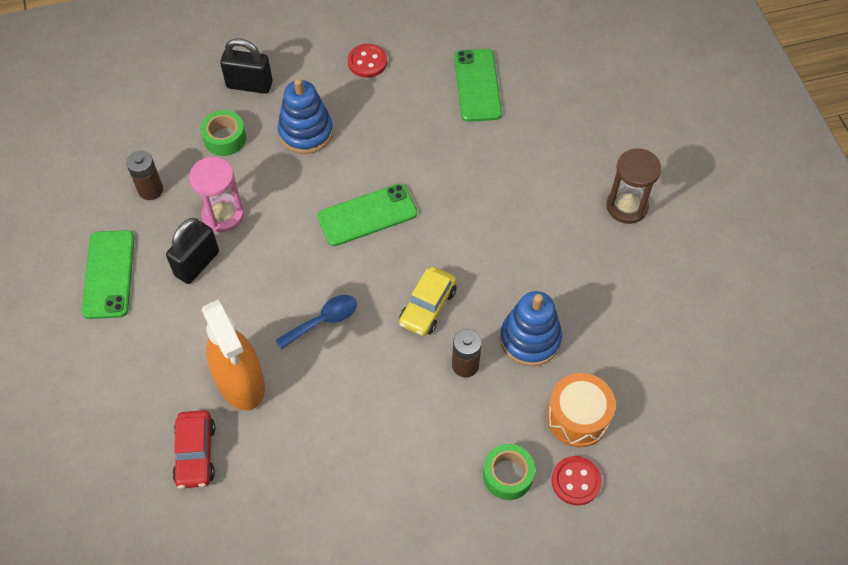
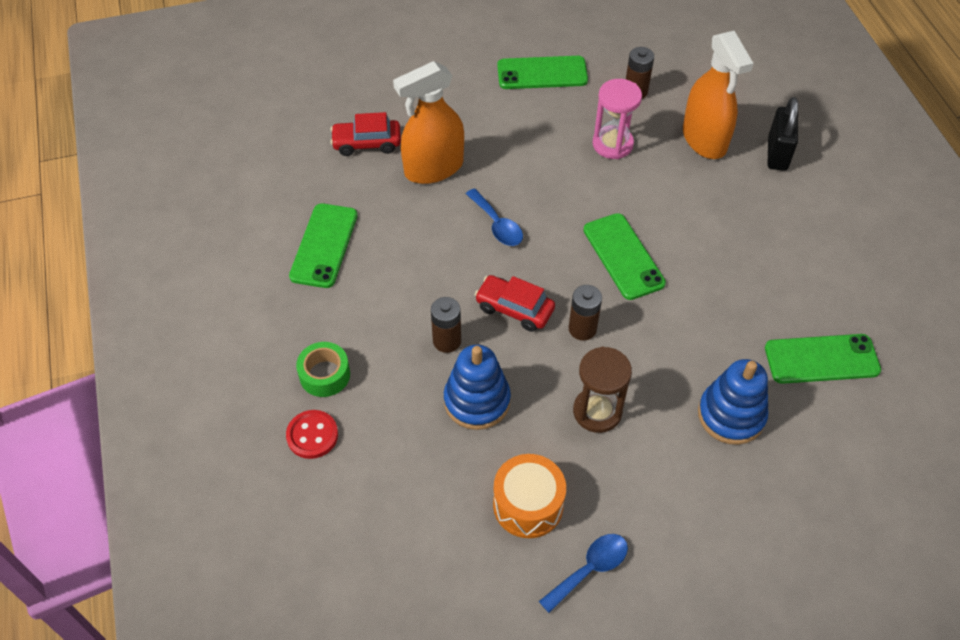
camera: 90 degrees right, 5 degrees down
(197, 264) = (556, 130): black padlock -> none
(225, 138) = (704, 139): green tape -> orange spray bottle
(306, 132) = (723, 202): blue stacking toy -> blue stacking toy (731, 415)
(344, 489) = (324, 245): none -> green phone
(367, 62) = (832, 252): red button -> none
(428, 307) = (514, 309): yellow car -> red car
(450, 252) = (582, 329): none -> brown battery
(578, 417) = (383, 441): orange drum -> orange drum (528, 505)
(627, 206) = (661, 514): brown hourglass -> brown hourglass (597, 411)
(679, 258) = (590, 569): none -> blue spoon

